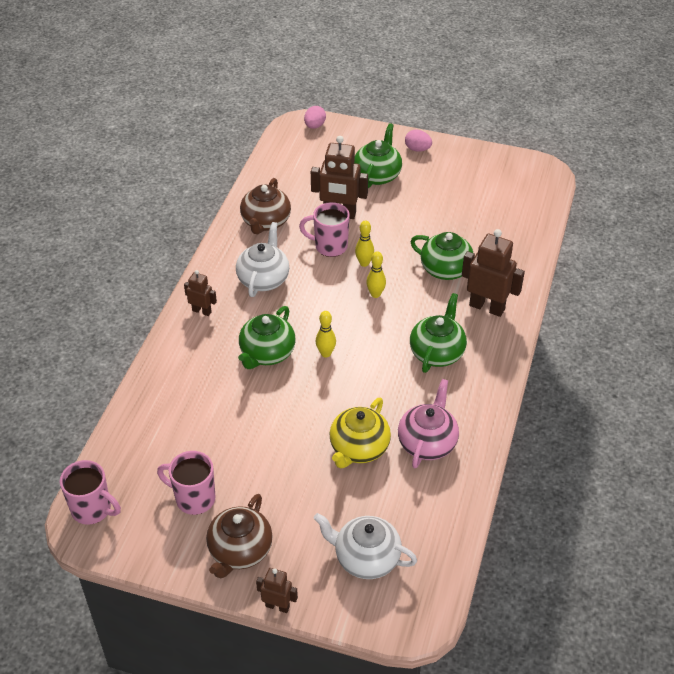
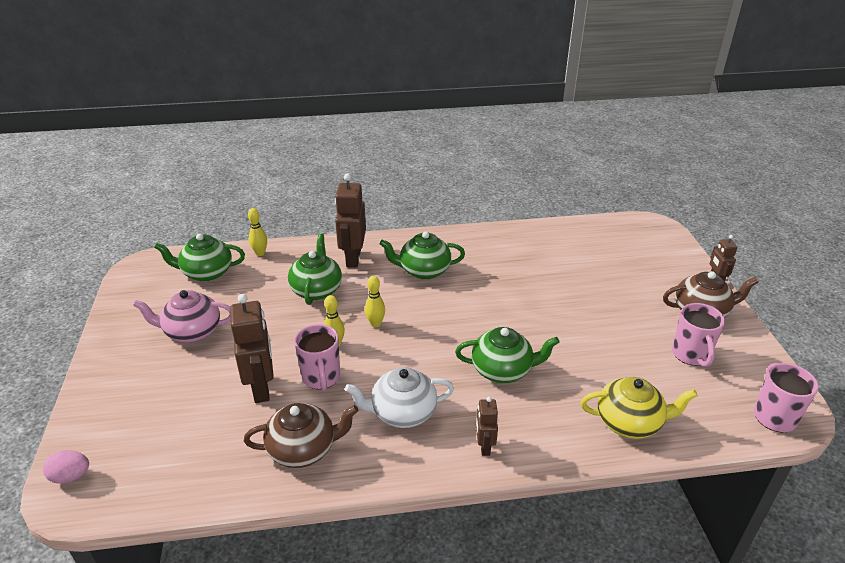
camera: 115 degrees left, 10 degrees down
(326, 353) = (472, 332): yellow bowling pin -> yellow bowling pin (260, 253)
(358, 448) = (554, 283): yellow teapot -> yellow teapot (629, 422)
(366, 558) = (638, 254): white teapot -> none
(377, 175) = (176, 378): green teapot -> green teapot (206, 273)
(417, 149) = (115, 360): pink egg -> none
(427, 443) = (518, 253): pink teapot -> pink teapot (192, 332)

